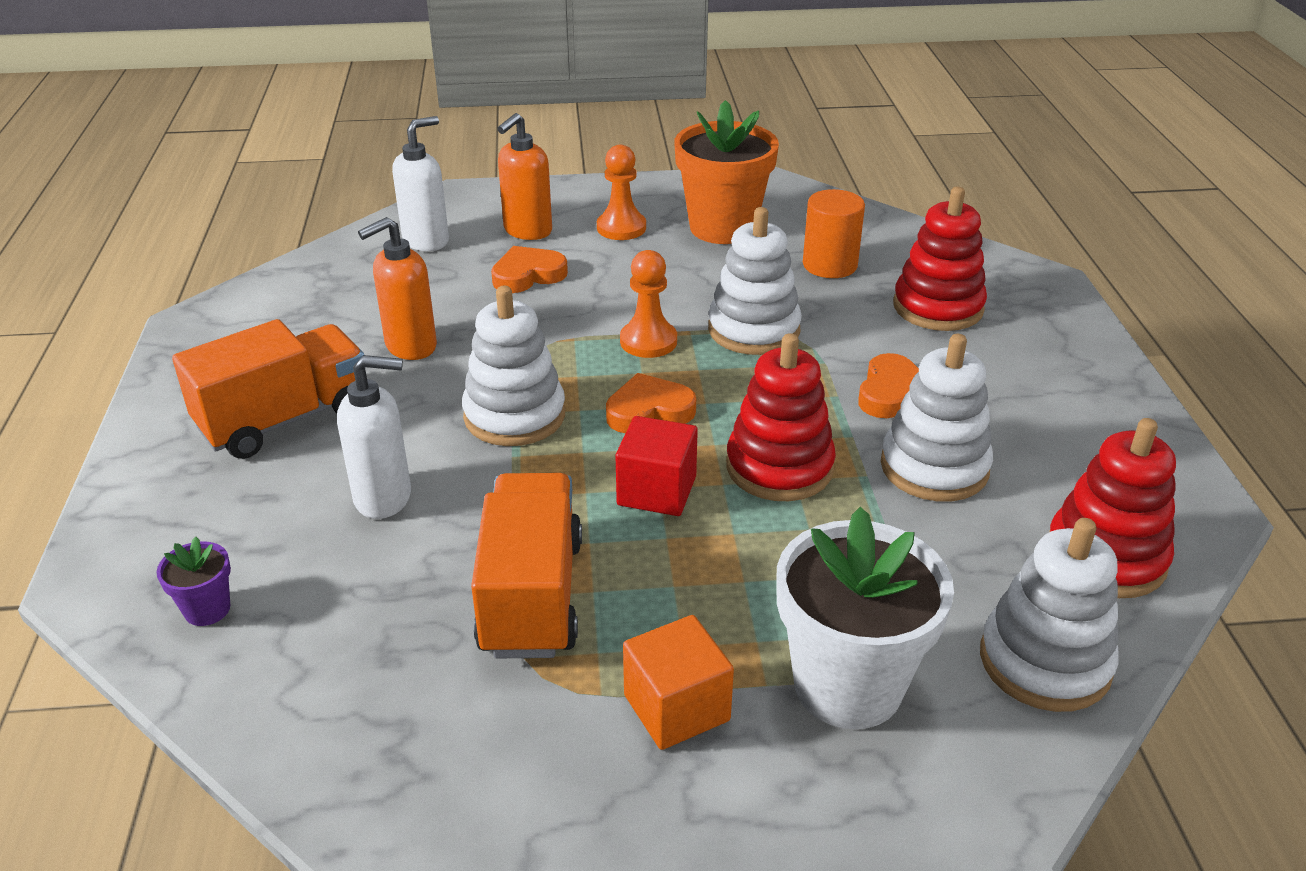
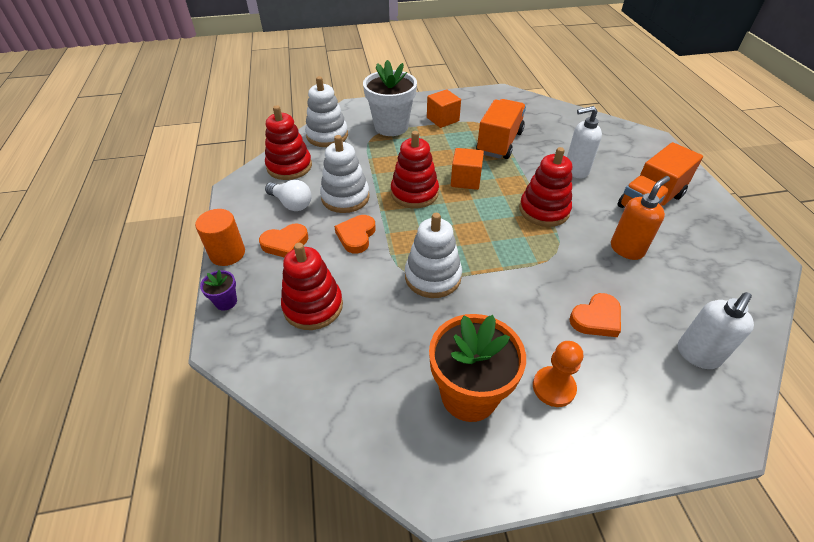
camera: 175 degrees right, 10 degrees up
(207, 609) = (605, 133): purple flower pot -> purple flower pot (226, 302)
(515, 416) = (544, 210): white stacking toy -> red stacking toy
(527, 231) = (628, 376): orange soap dispenser -> none
(531, 596) = (499, 143): orange truck -> orange truck turned 150 degrees counterclockwise
(648, 341) = (493, 263): orange pawn -> none
(649, 411) = (480, 217): orange heart -> orange heart (285, 243)
(656, 491) = (465, 180): red cube -> orange cube
(829, 265) = (381, 348): orange cylinder -> orange cylinder (227, 253)
(1050, 461) = (291, 203): none -> white light bulb

